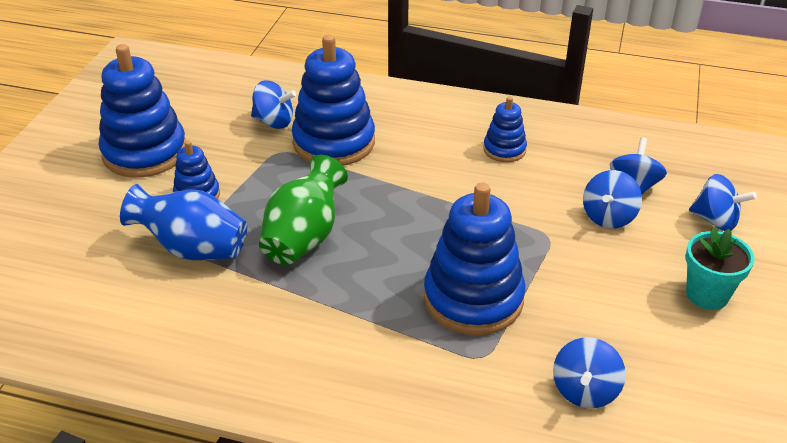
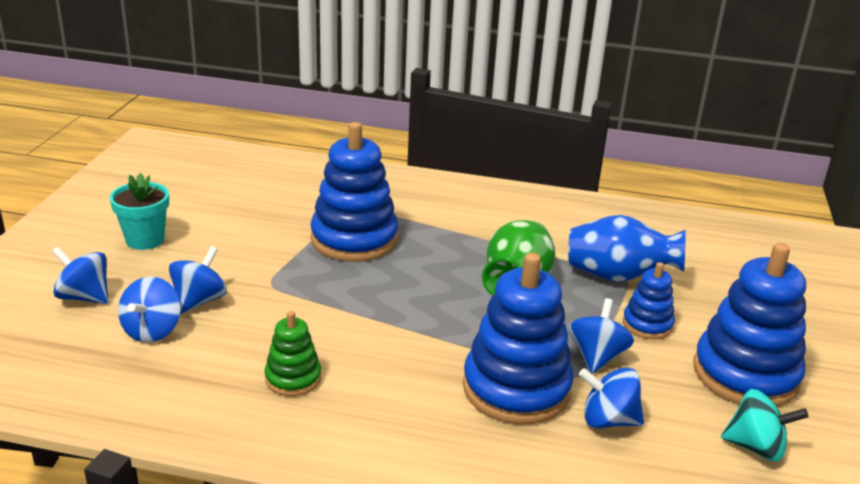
camera: 175 degrees right, 10 degrees down
(180, 106) = (756, 447): none -> turquoise spinning top
(504, 150) = (293, 378): blue stacking toy -> green stacking toy
(585, 390) = (280, 191): blue spinning top -> blue spinning top (596, 357)

